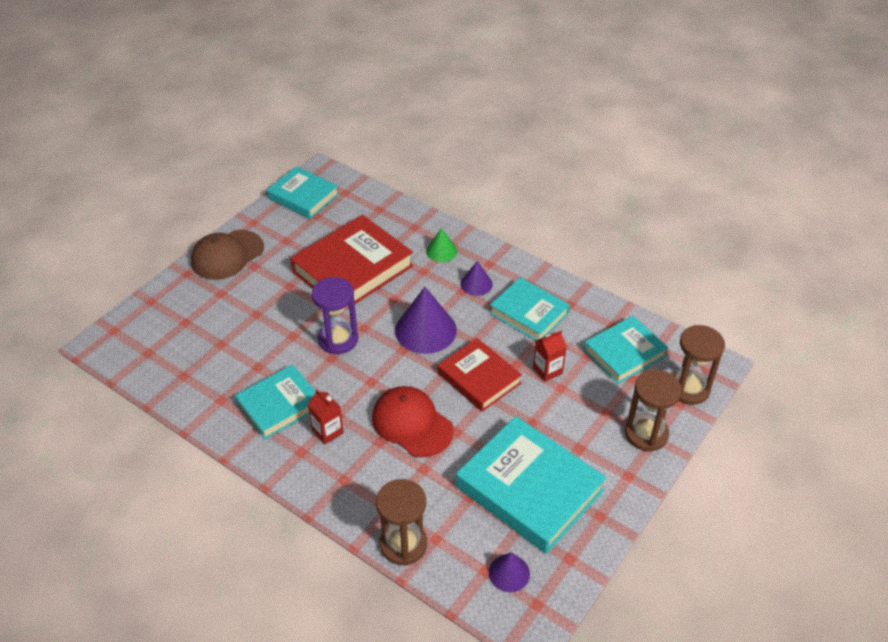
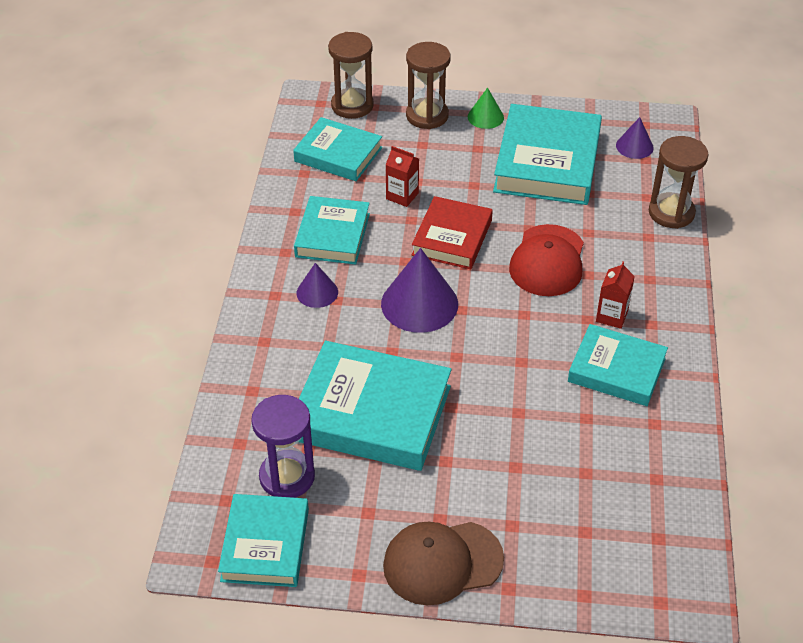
camera: 120 degrees left, 0 degrees up
(227, 255) = (442, 562): brown cap -> brown cap turned 150 degrees clockwise
(338, 339) = (491, 369): purple hourglass -> purple hourglass (287, 477)
(352, 269) = (371, 413): red book -> turquoise book
(441, 251) = (281, 345): green cone -> green cone (485, 117)

